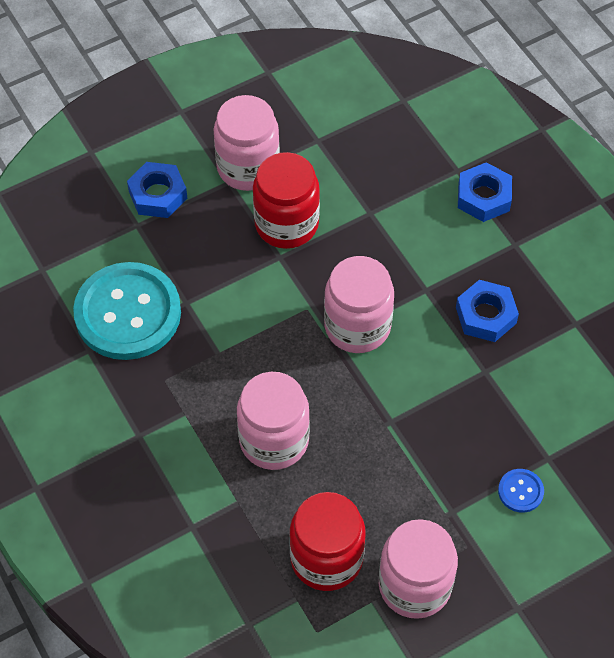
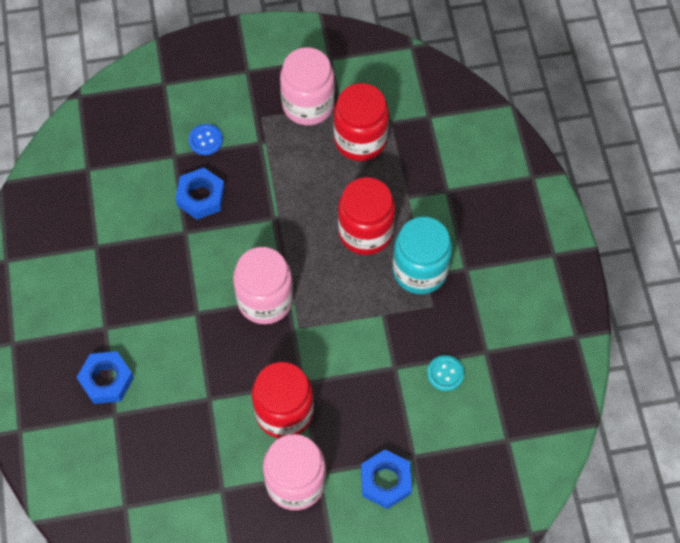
camera: 160 degrees left, 5 degrees up
(128, 313) = (445, 373): turquoise button -> turquoise button, size x0.40
(193, 415) = (420, 270): none -> turquoise jar
(274, 440) = (365, 232): pink jar -> red jar
(486, 315) = (161, 275): blue nut -> blue nut (201, 197)

